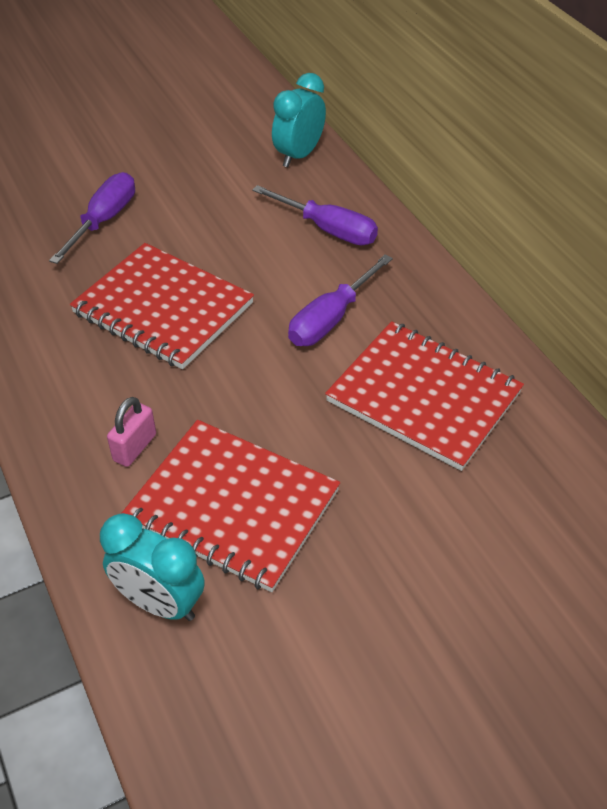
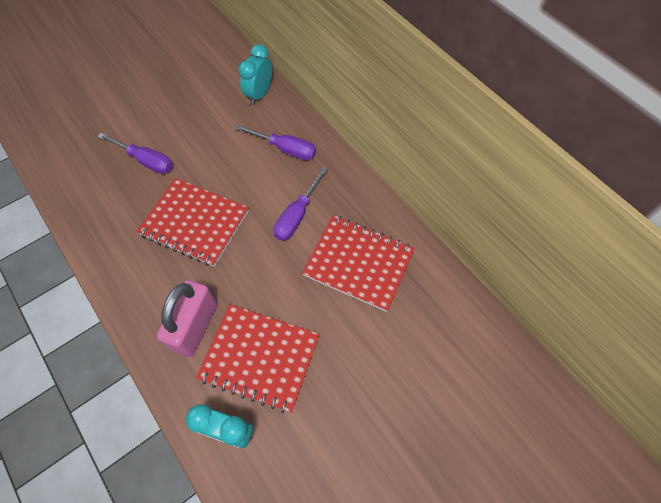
camera: 10 degrees left, 15 degrees up
(104, 220) = (146, 161): purple screwdriver -> purple screwdriver turned 105 degrees clockwise
(135, 447) = (195, 326): pink padlock -> pink padlock, size x2.02

